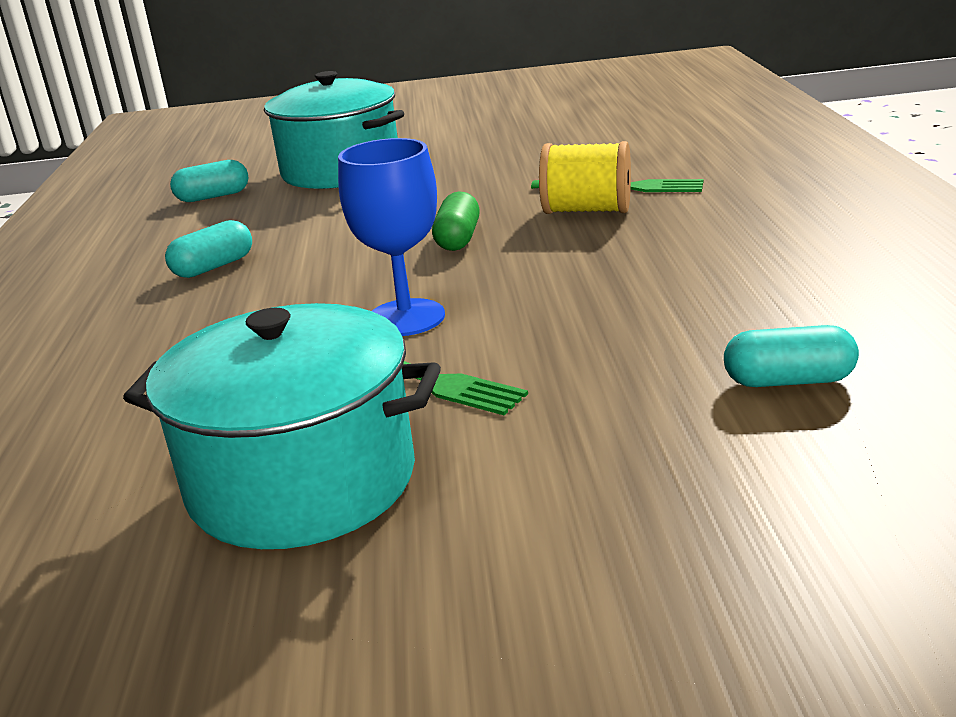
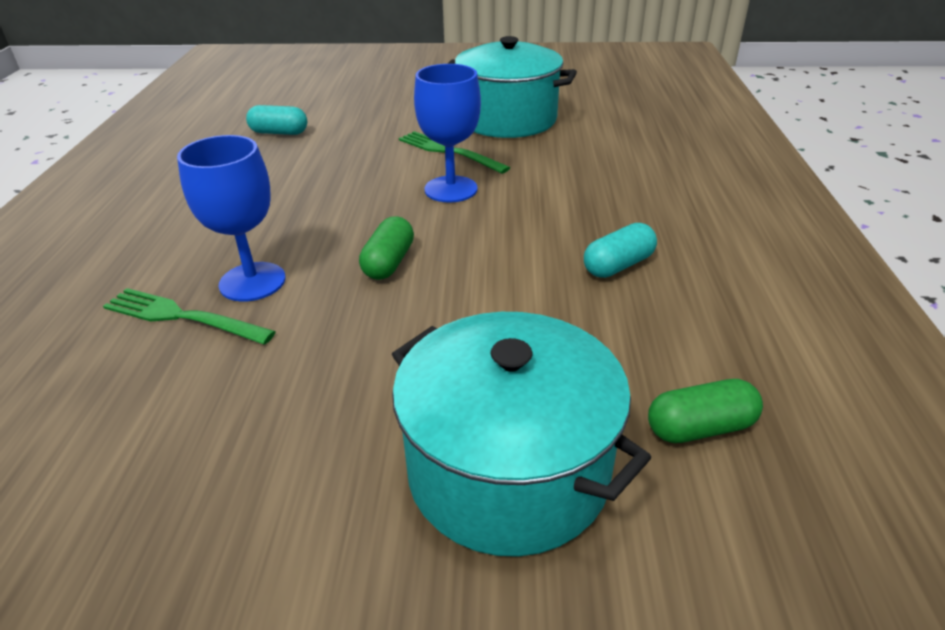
camera: 175 degrees left, 10 degrees up
(213, 197) = (700, 428): turquoise capsule -> green capsule
(587, 211) = (252, 282): yellow spool -> blue goblet

